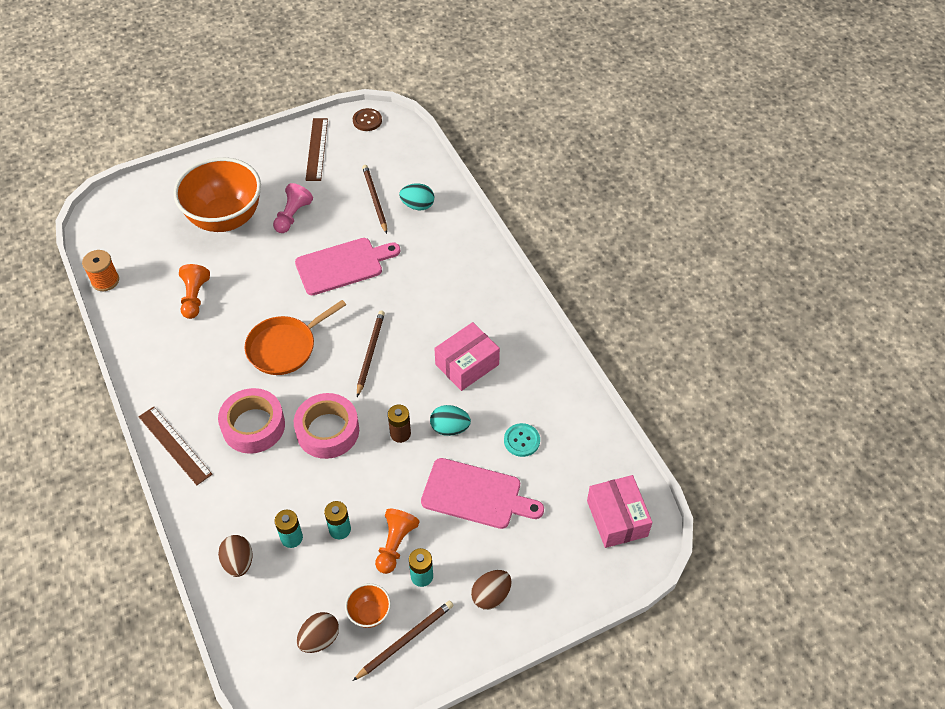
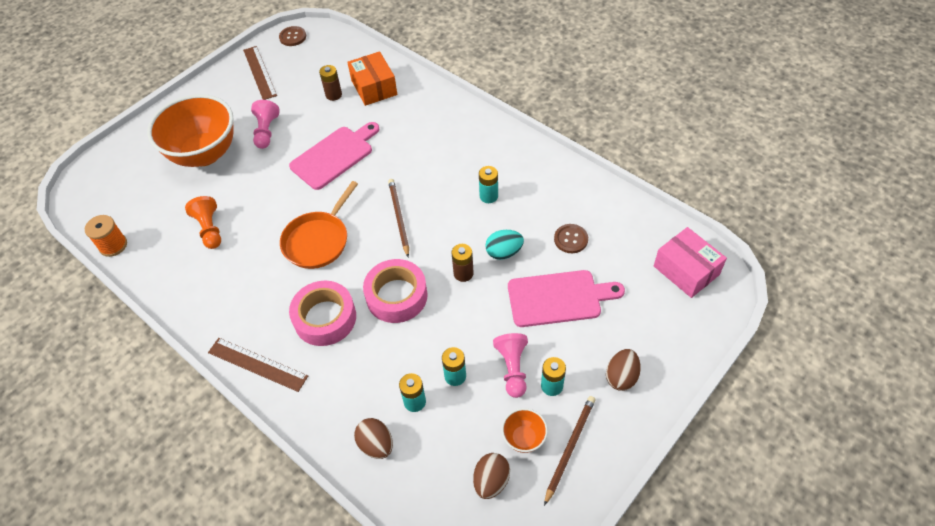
camera: 20 degrees left, 0 degrees up
(375, 199) = (333, 95): brown pencil -> brown battery
(395, 545) = (512, 369): orange pawn -> pink pawn
(417, 205) = (374, 87): turquoise egg -> orange box
(467, 364) = (488, 196): pink box -> turquoise battery
(521, 440) = (571, 239): turquoise button -> brown button

